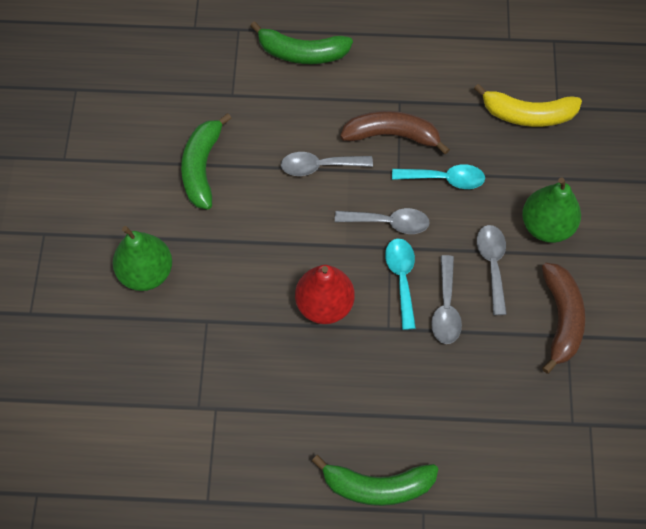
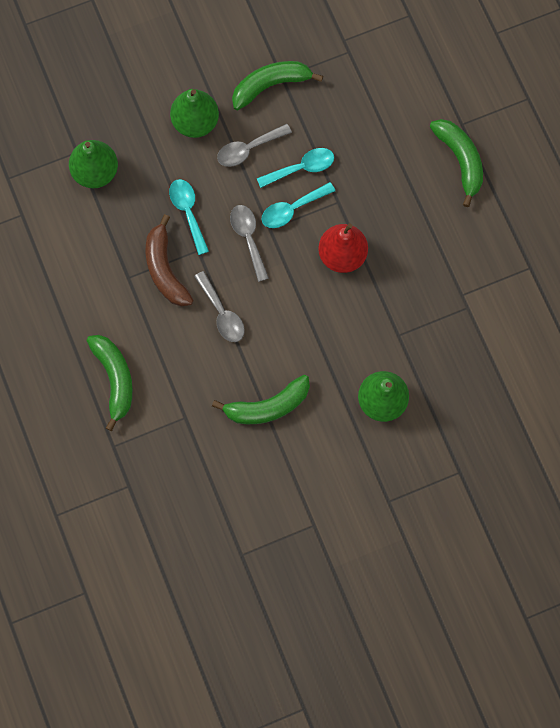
camera: 115 degrees left, 10 degrees up
(445, 308) = (301, 168): grey spoon -> turquoise spoon
(527, 114) = (95, 172): yellow banana -> green pear
(561, 319) = (271, 85): brown banana -> green banana

